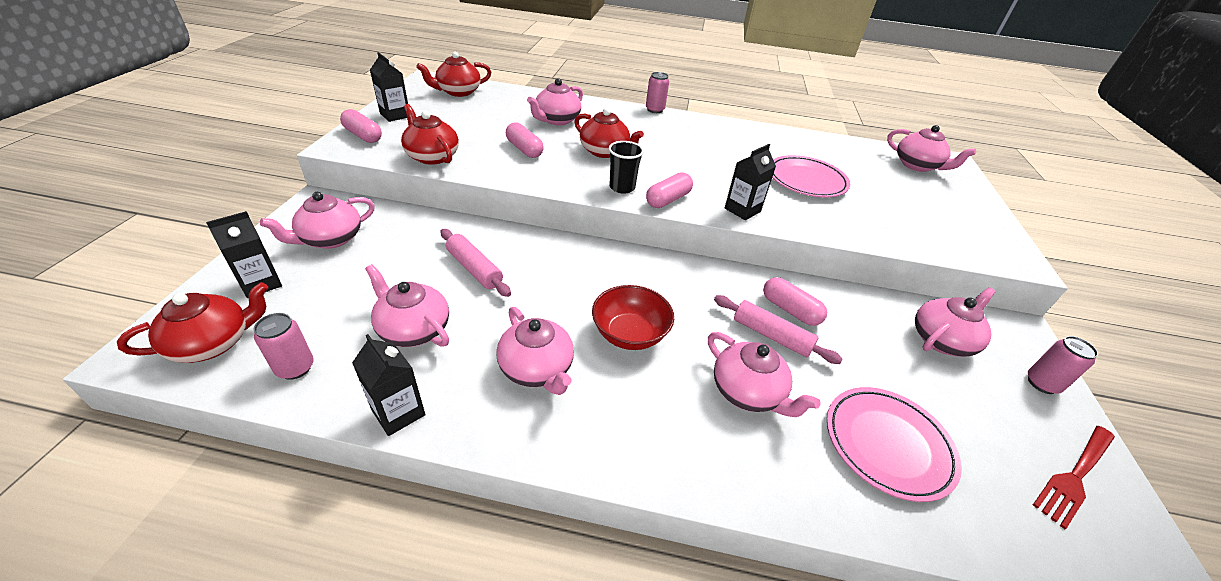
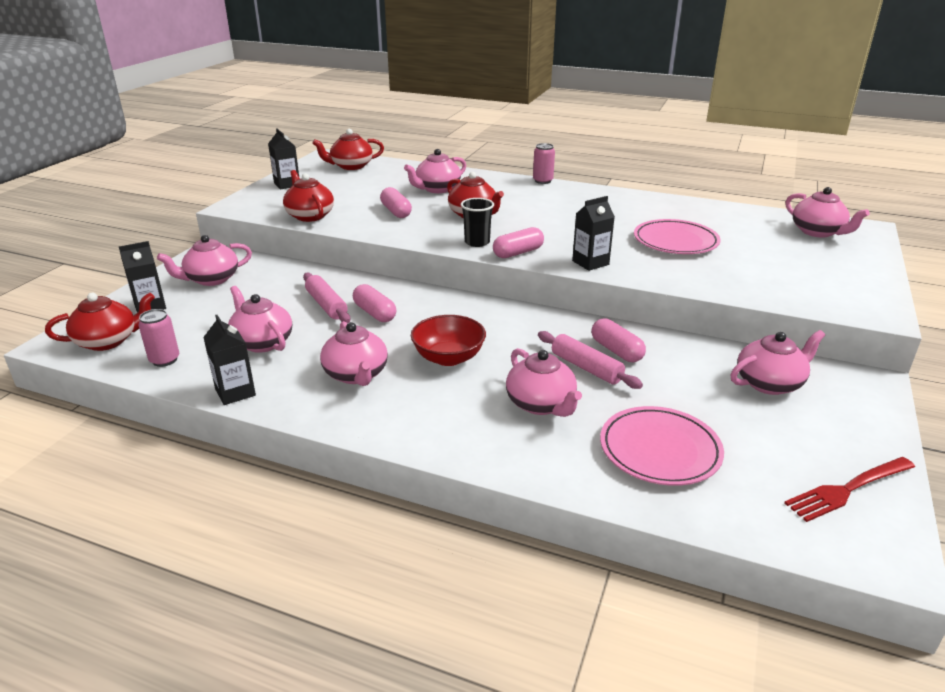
camera: 15 degrees right, 10 degrees down
(363, 135) = (254, 199): pink capsule -> pink capsule (375, 313)
(1041, 383) = (863, 423): pink can -> none

